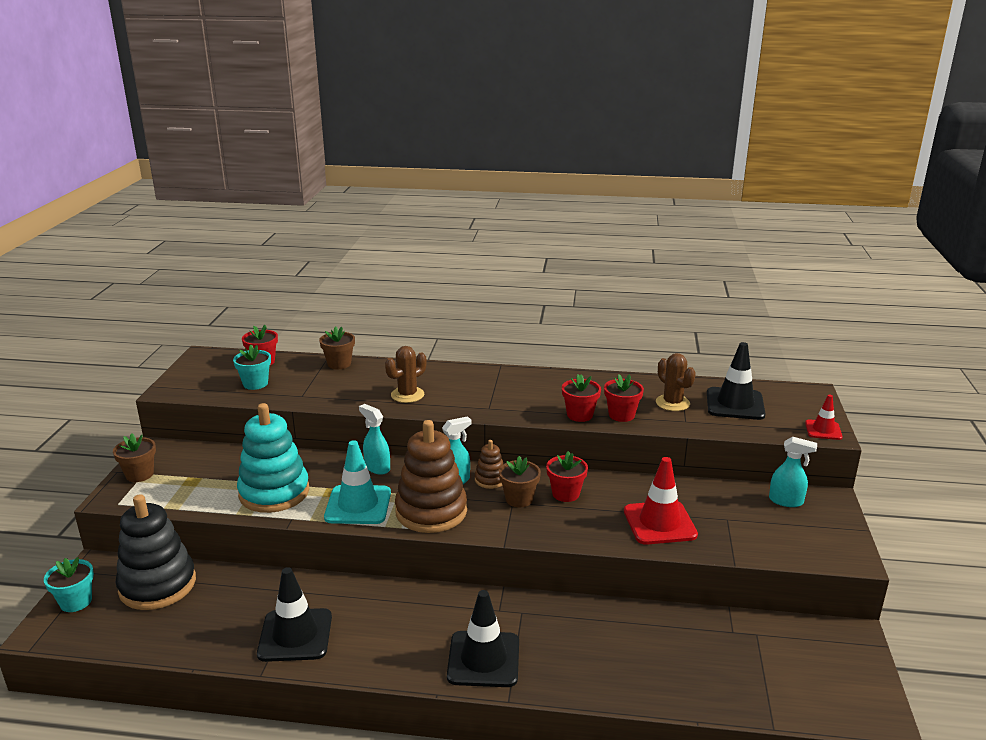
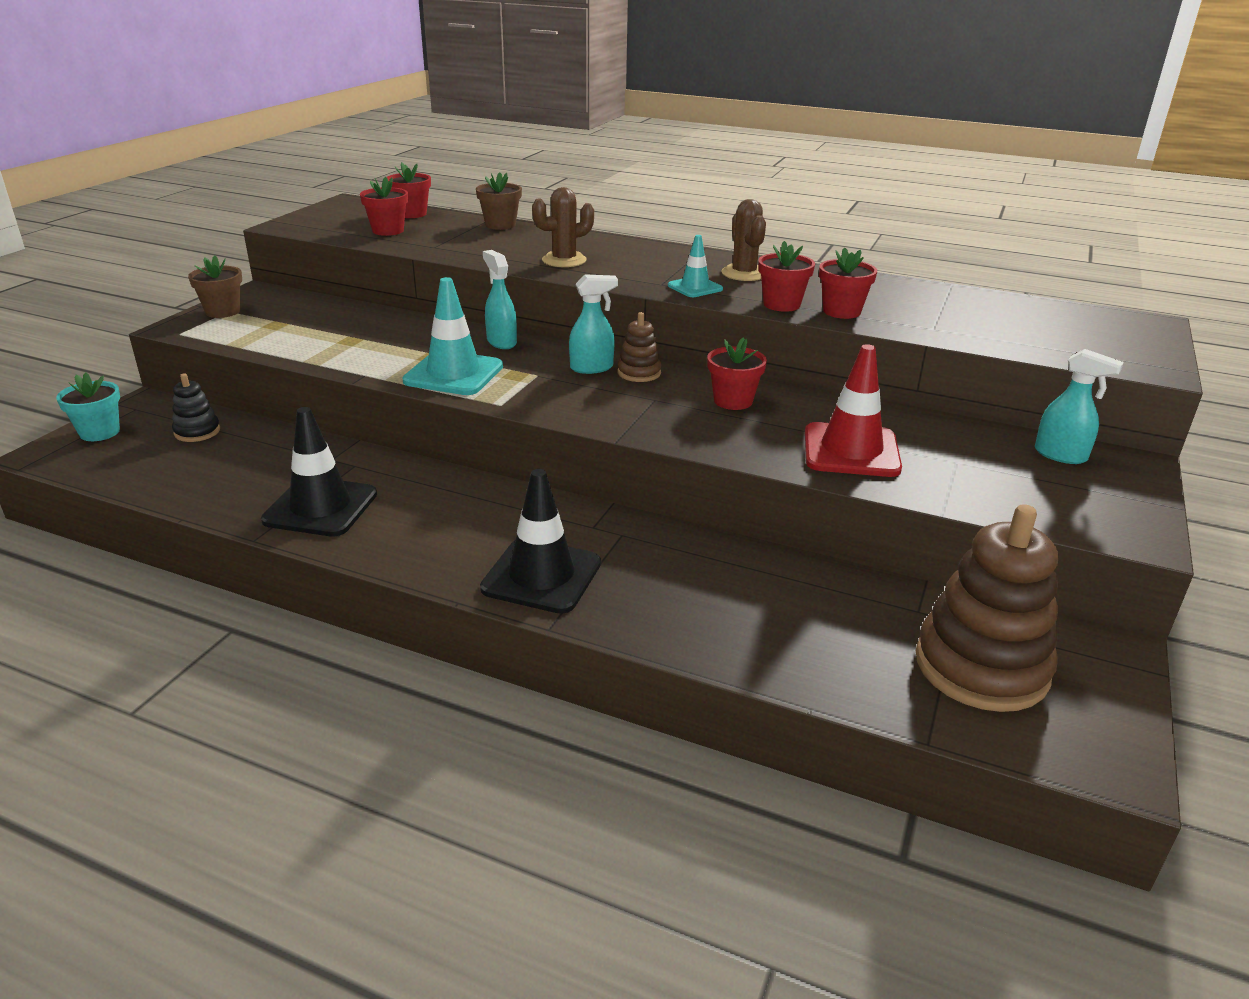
camera: 15 degrees right, 5 degrees up
(157, 585) = (197, 432): black stacking toy -> black stacking toy, size x0.47
(255, 384) = (388, 231): turquoise flower pot -> red flower pot
(274, 492) = (361, 348): turquoise stacking toy -> none
(431, 511) = (541, 393): brown stacking toy -> brown stacking toy (981, 667)
(514, 408) = (695, 287): none -> turquoise traffic cone
(519, 499) = (665, 397): brown flower pot -> none
(672, 403) = (924, 308): brown cactus -> brown cactus (744, 273)
(735, 404) = (1019, 320): black traffic cone -> none
(823, 430) = (1147, 363): red traffic cone -> none

